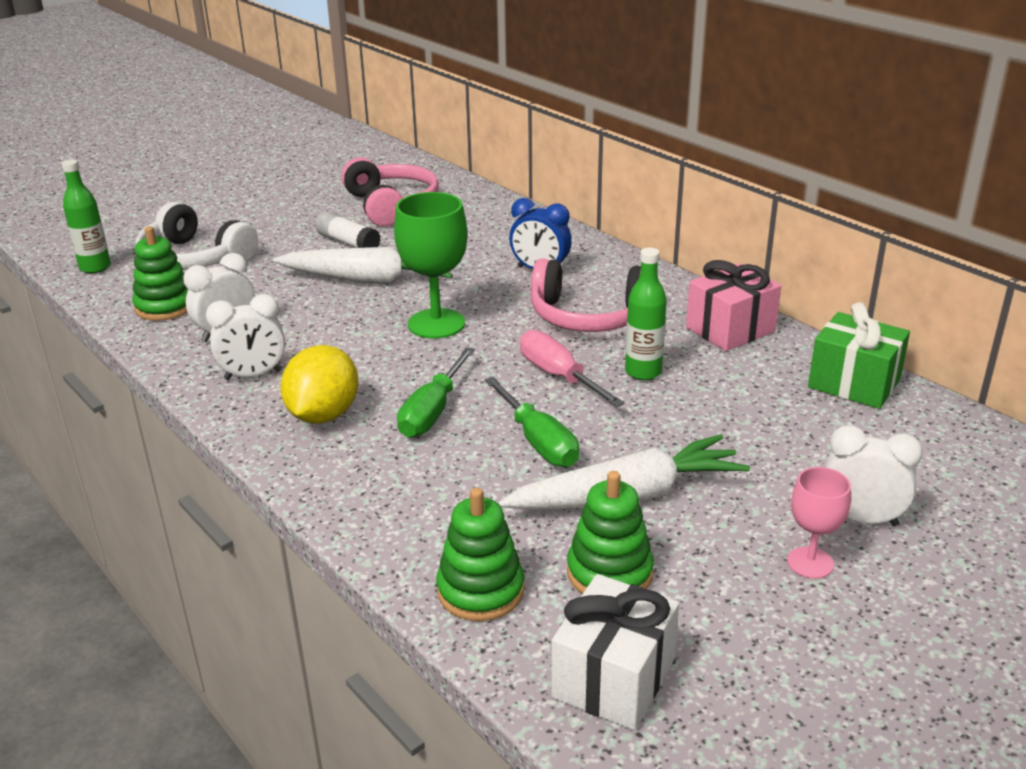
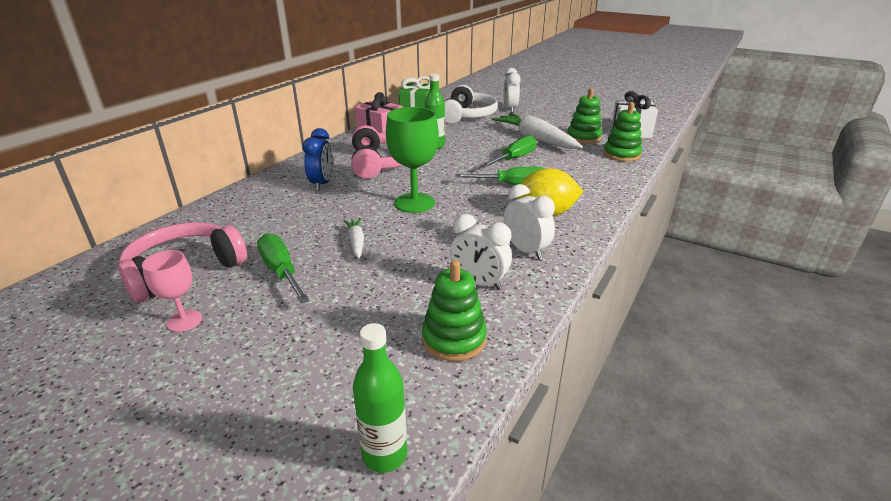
camera: 110 degrees left, 0 degrees up
(194, 258) = (336, 365): white headphones -> white headphones (467, 115)
(348, 243) = (281, 272): white glue stick -> green screwdriver
(370, 280) = (356, 242): white carrot -> white carrot, size x0.47
(559, 376) = (453, 162): pink screwdriver -> none
(810, 563) = (542, 114): pink goblet -> pink goblet (184, 321)

